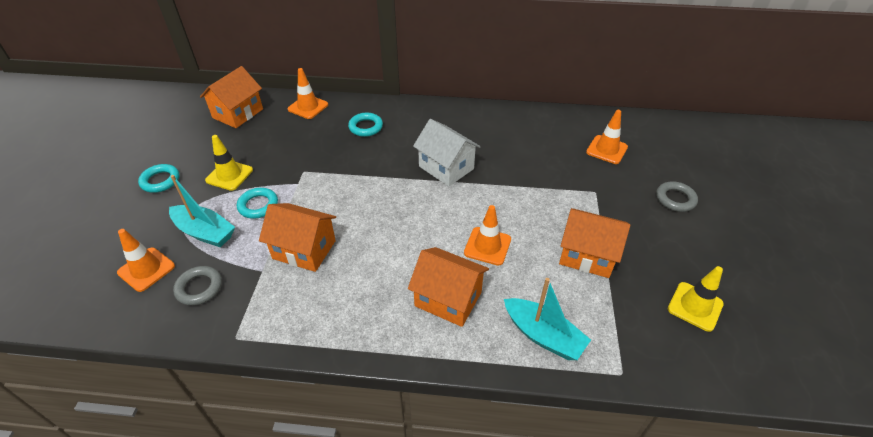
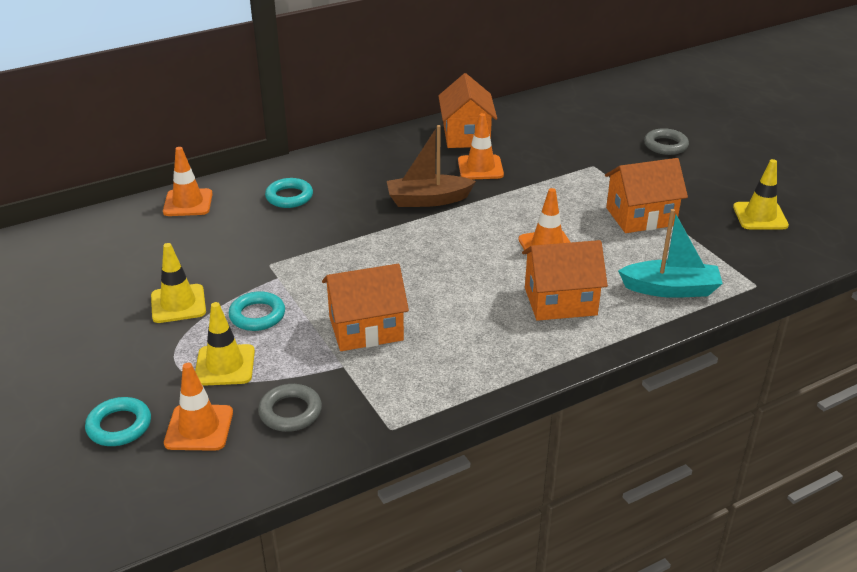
camera: 35 degrees left, 10 degrees down
(160, 181) = (88, 346): turquoise ring -> turquoise ring (119, 426)
(205, 232) = (225, 365): turquoise boat -> yellow traffic cone
(238, 113) = (98, 242): orange house -> orange house (466, 135)
(446, 167) = (428, 200): white house -> brown boat
(606, 150) = (565, 128): orange traffic cone -> orange traffic cone (480, 168)

